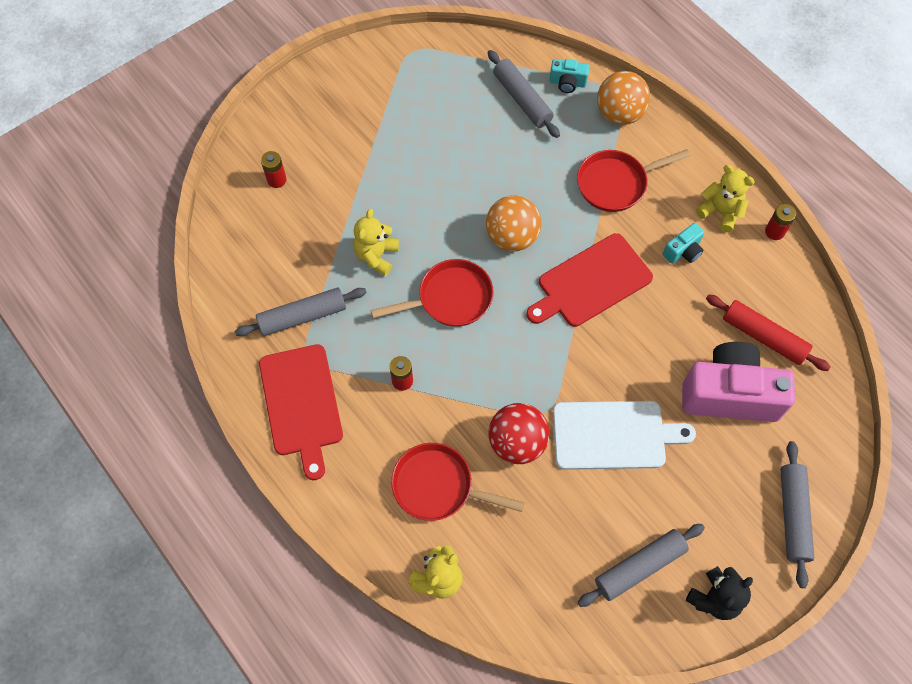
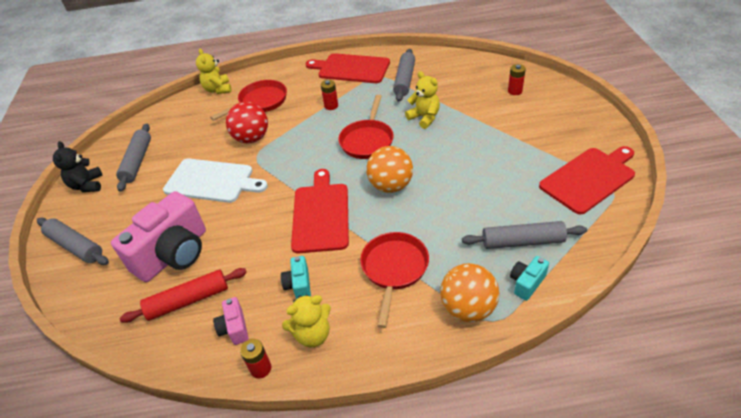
camera: 125 degrees right, 20 degrees down
(406, 72) = (589, 178): none -> red cutting board
(613, 435) = (212, 181): white cutting board -> white cutting board turned 105 degrees counterclockwise
(758, 276) = (234, 328): none -> pink camera

